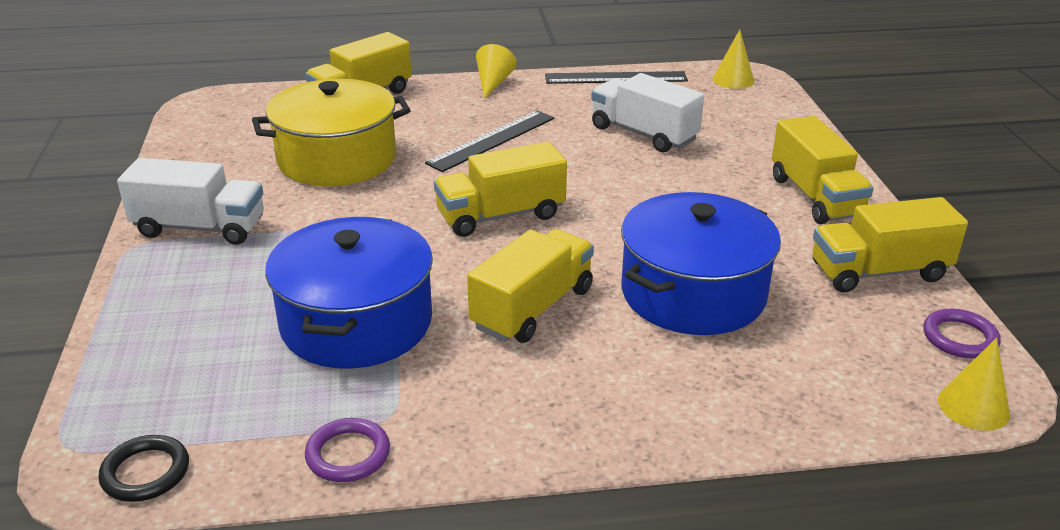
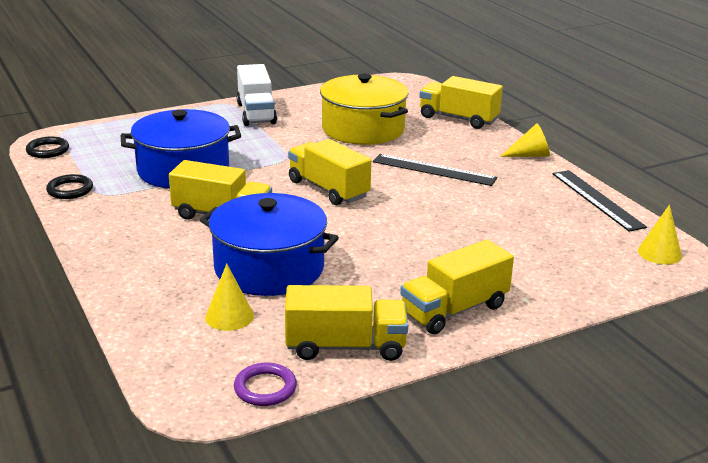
camera: 70 degrees right, 5 degrees down
(348, 454) = (70, 190): purple ring -> black ring
(643, 134) = (500, 223): white truck -> none
(879, 272) = (345, 346): yellow truck -> yellow truck turned 120 degrees clockwise
(973, 406) = (174, 393): yellow cone -> yellow cone (229, 316)

